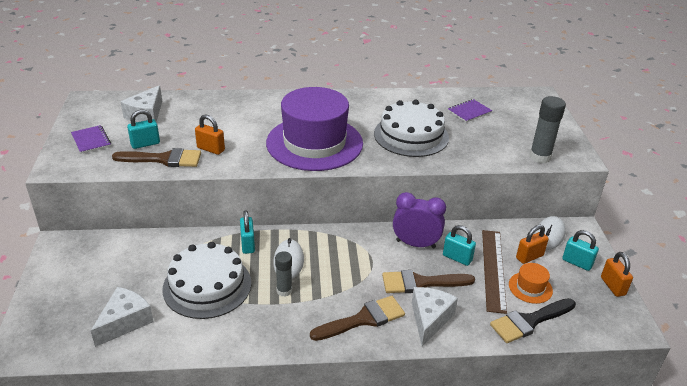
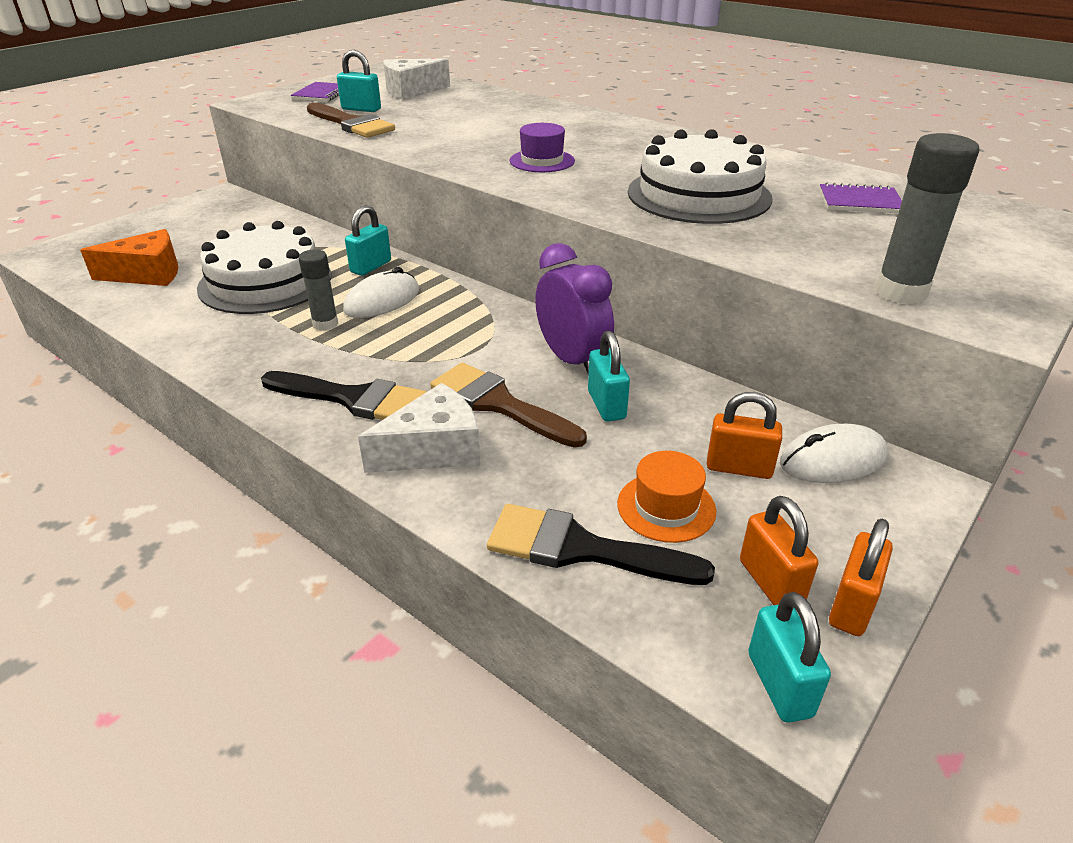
camera: 45 degrees right, 0 degrees up
(125, 322) = (147, 274): white cheese -> orange cheese
(211, 149) = (413, 131): orange padlock -> orange padlock (770, 582)
(314, 143) = (542, 161): purple hat -> purple hat, size x0.40
(363, 319) = (353, 399): brown brush -> black brush
(493, 269) = (641, 449): brown ruler -> none
(577, 263) = (827, 526): turquoise padlock -> turquoise padlock (779, 684)

